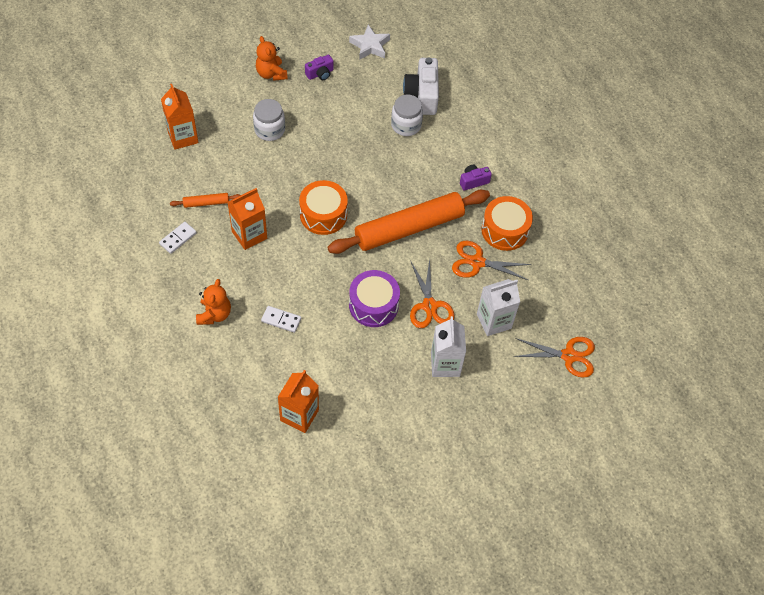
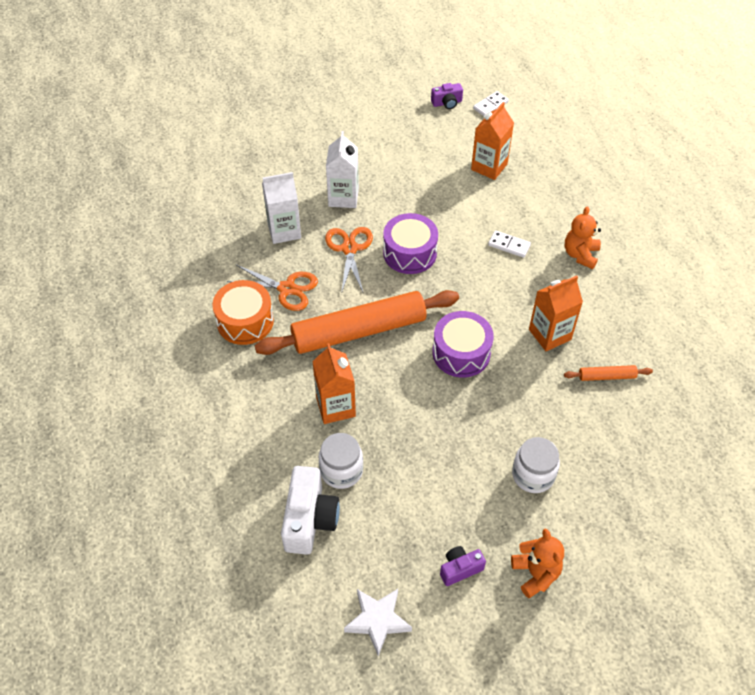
camera: 170 degrees left, 5 degrees down
(178, 238) = (634, 335): white domino -> white domino (490, 105)
(183, 137) = (652, 471): orange carton -> orange carton (335, 407)
(323, 215) = (461, 353): orange drum -> purple drum
(473, 181) = (267, 384): purple camera -> purple camera (447, 103)
(568, 356) = (217, 197): orange scissors -> none

